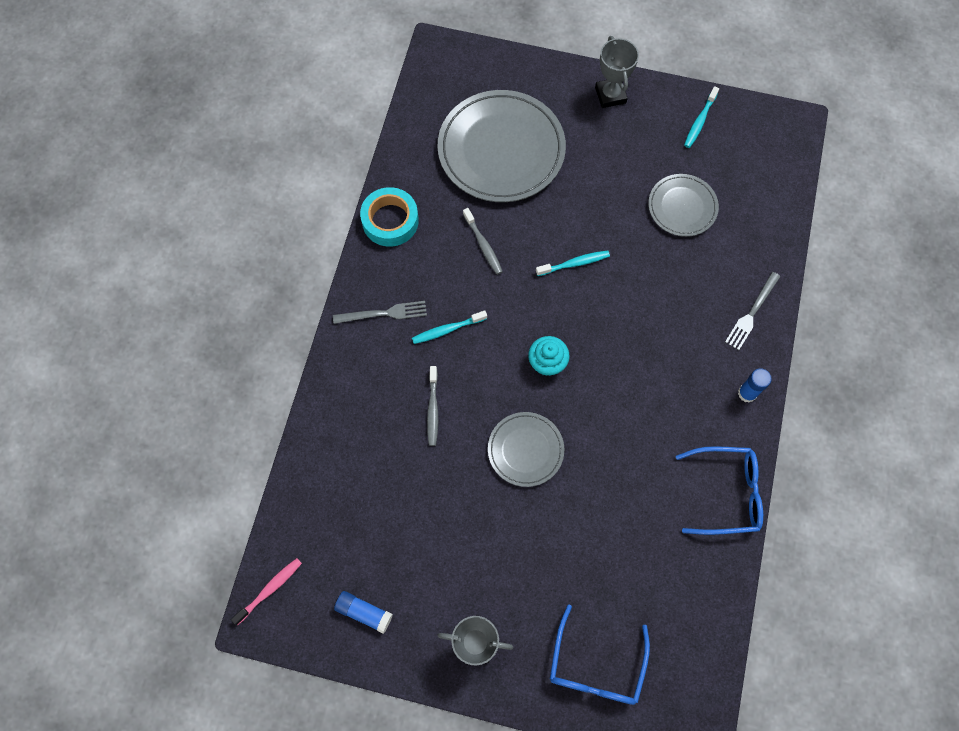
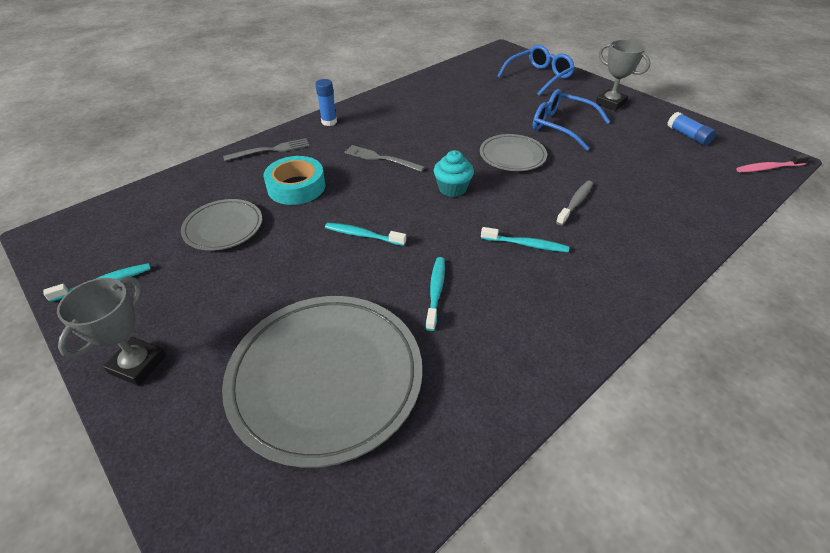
camera: 145 degrees left, 25 degrees down
(383, 313) = (587, 286): grey fork -> grey fork (381, 158)
(390, 221) = (529, 372): turquoise tape -> turquoise tape (296, 187)
(483, 245) = (436, 291): grey toothbrush -> turquoise toothbrush
(727, 493) = (396, 96): blue glasses -> blue glasses (561, 126)

